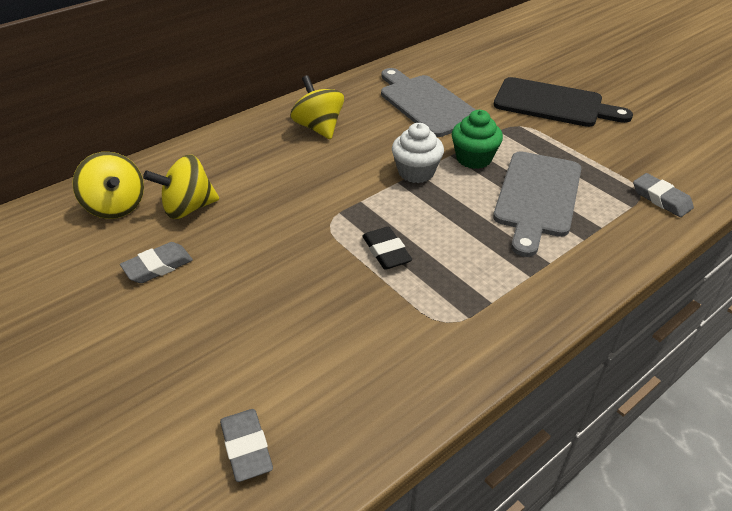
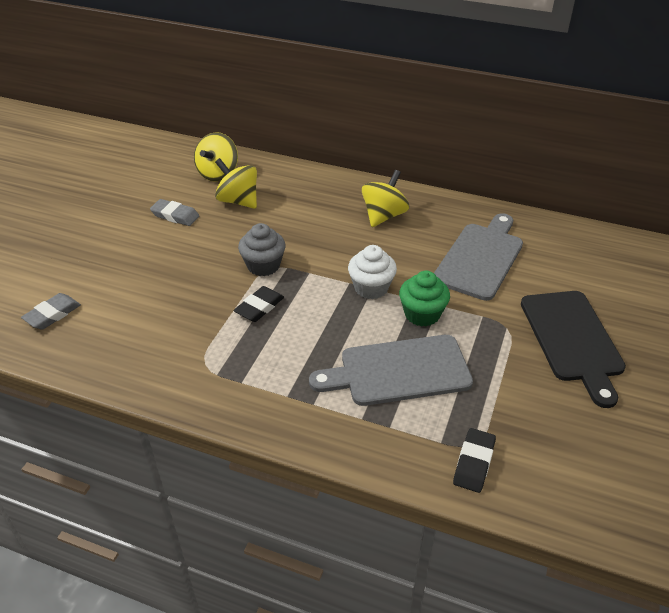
camera: 60 degrees right, 0 degrees up
(321, 227) = (263, 265): none -> grey cupcake
(661, 199) = (474, 463): grey eraser -> black eraser

